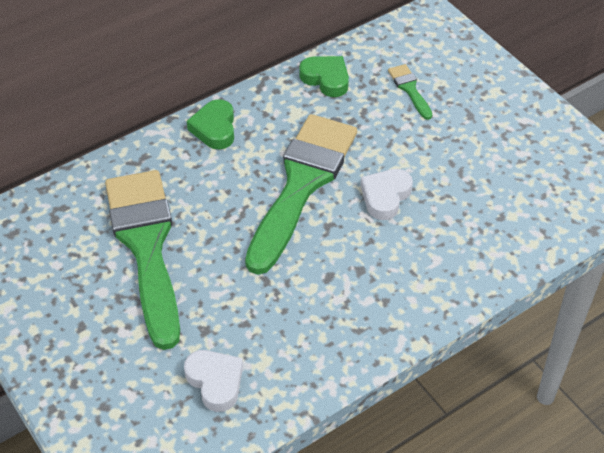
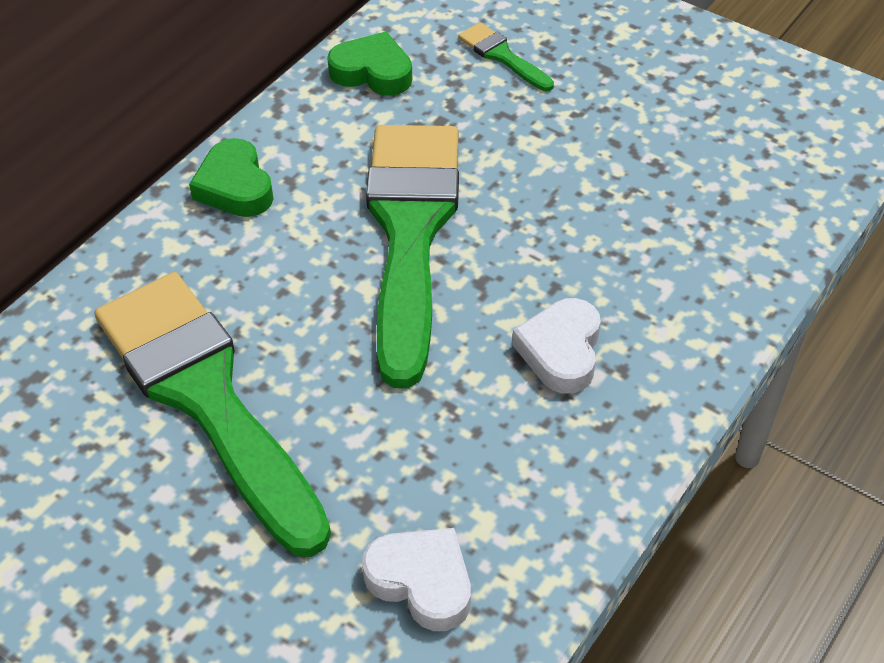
camera: 20 degrees left, 0 degrees up
(385, 196) = (544, 216): white heart -> white heart (561, 351)

